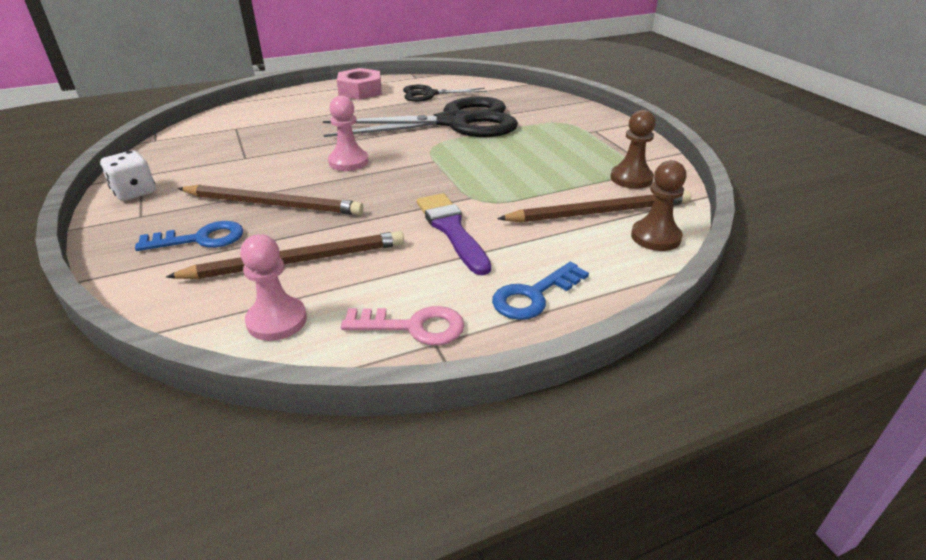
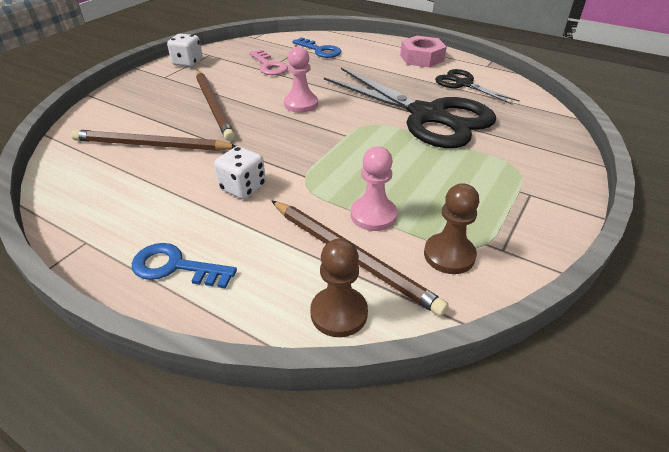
camera: 55 degrees right, 5 degrees up
(200, 239) = (153, 104): blue key -> blue key (320, 50)
(277, 320) = (81, 169): pink pawn -> pink pawn (373, 215)
(297, 261) = (151, 145): brown pencil -> brown pencil turned 150 degrees clockwise
(413, 327) = (100, 224): pink key -> pink key (269, 66)
(452, 230) = (243, 187): purple brush -> white dice

